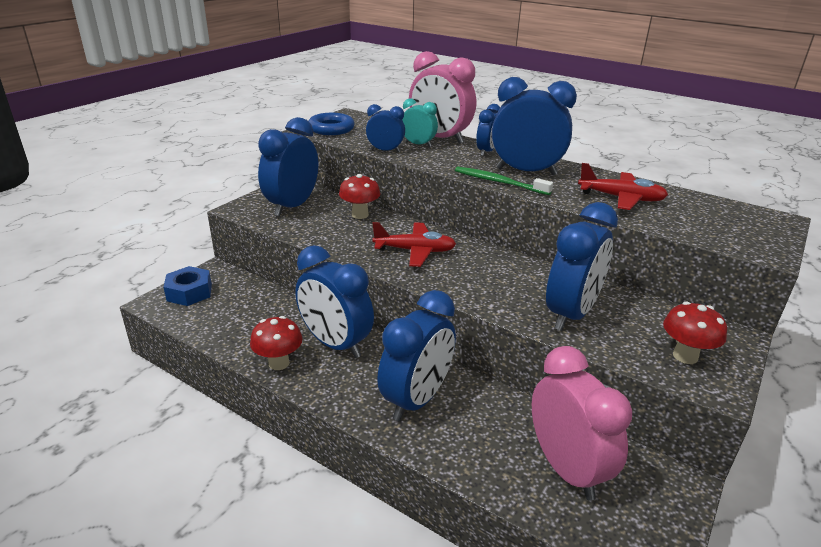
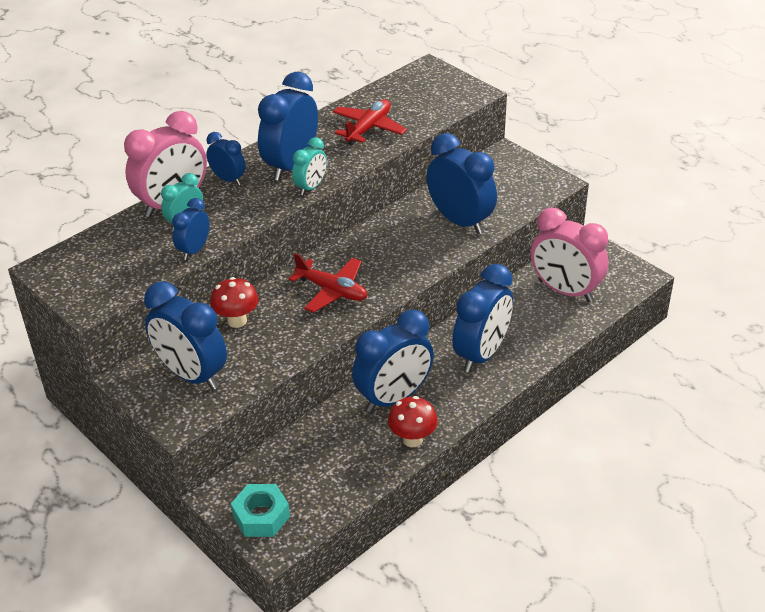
camera: 75 degrees left, 10 degrees up
(189, 292) = (261, 516): blue nut -> turquoise nut
(331, 129) = (96, 287): blue ring -> none
(415, 251) = (332, 291): red plane -> red plane turned 105 degrees clockwise
(416, 400) = (481, 354): blue clock -> blue clock turned 75 degrees clockwise
(499, 182) = (311, 187): green toothbrush -> turquoise clock
(566, 468) = (565, 291): pink clock -> pink clock turned 135 degrees counterclockwise
(685, 356) = (522, 184): red mushroom -> none

